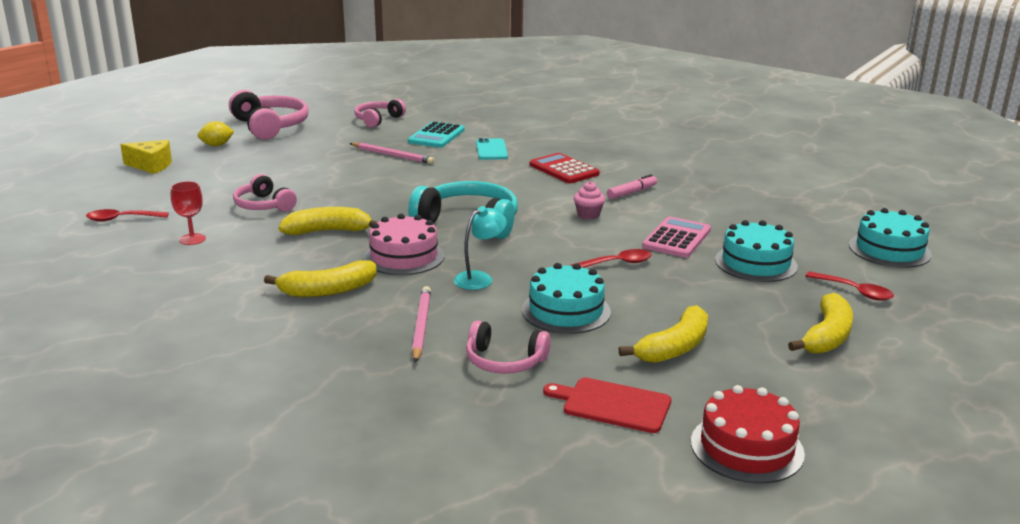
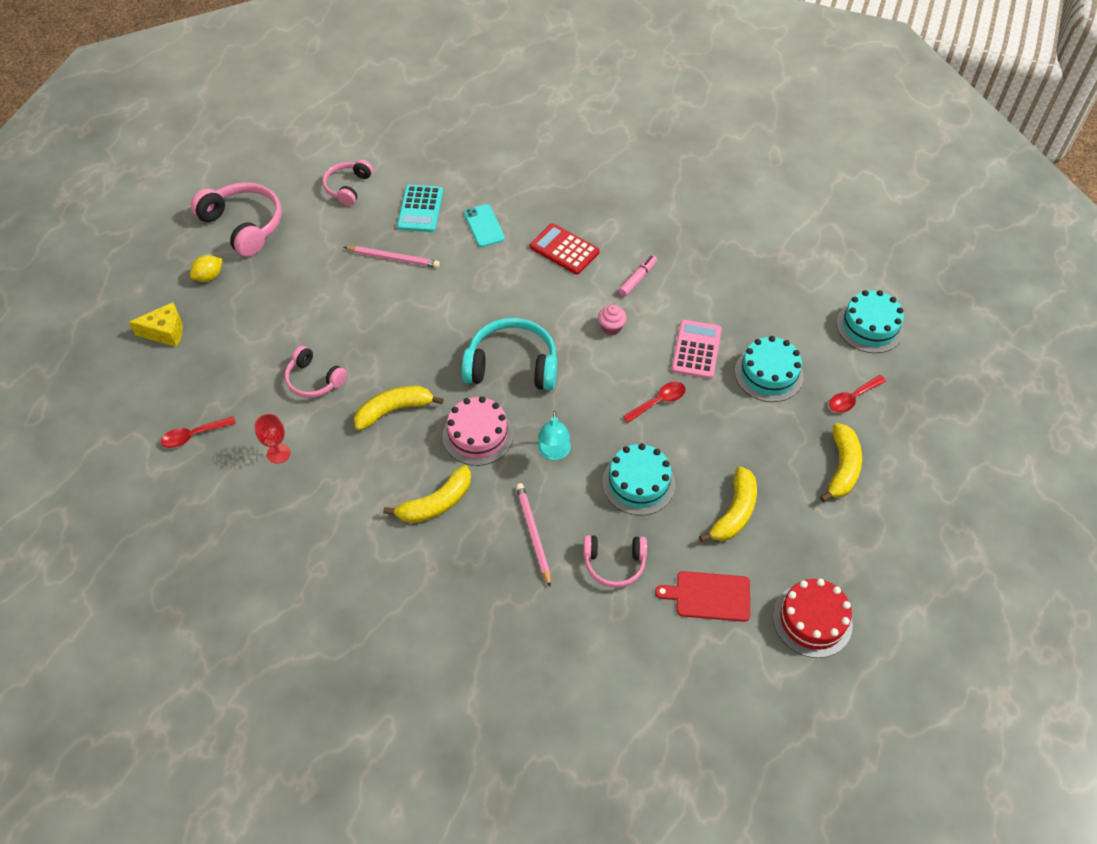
camera: 15 degrees left, 30 degrees up
(479, 278) = (554, 453): turquoise lamp -> turquoise lamp turned 150 degrees clockwise
(855, 291) = (852, 398): red spoon -> red spoon turned 120 degrees clockwise

